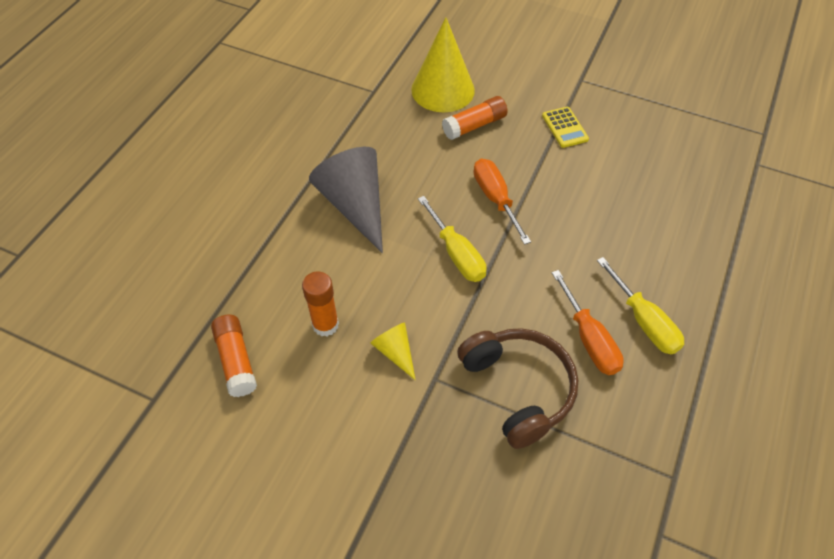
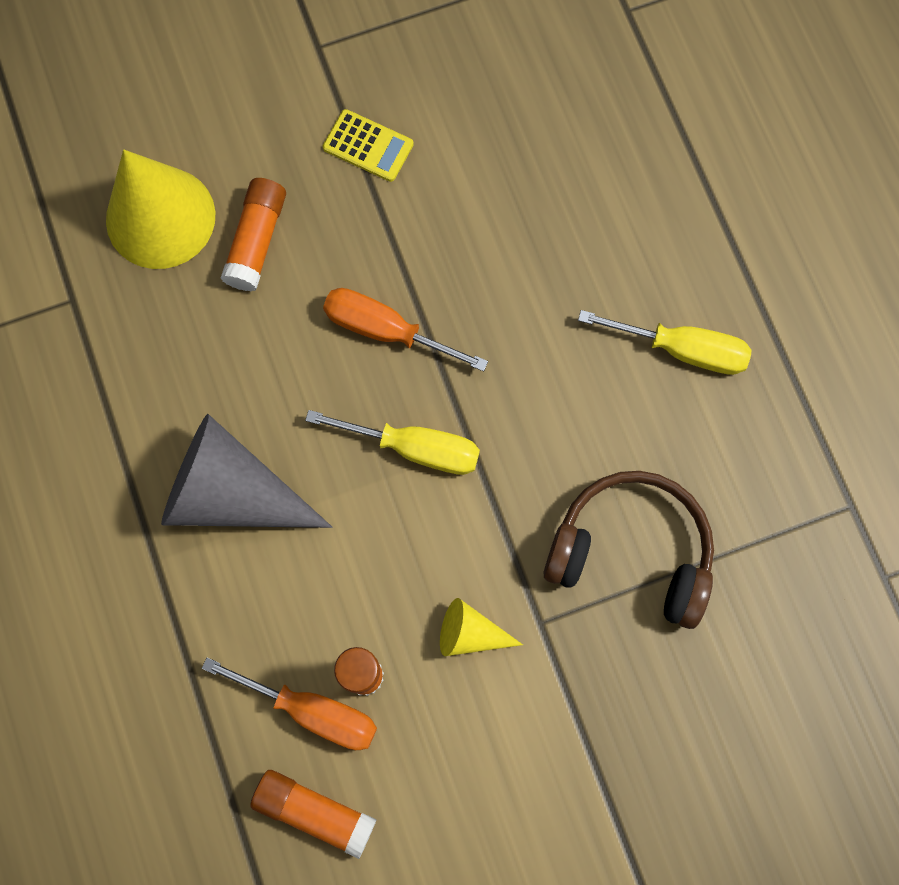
camera: 45 degrees left, 20 degrees up
(589, 339) = (648, 424): orange screwdriver -> orange screwdriver (312, 710)

